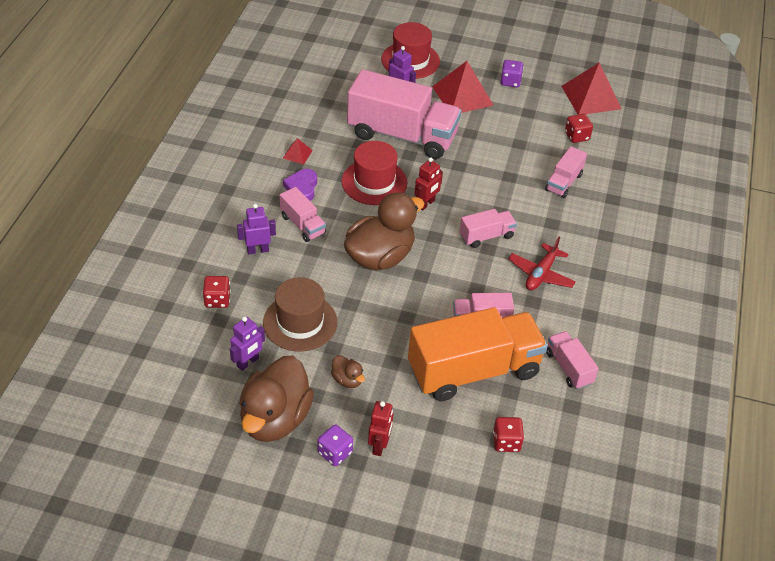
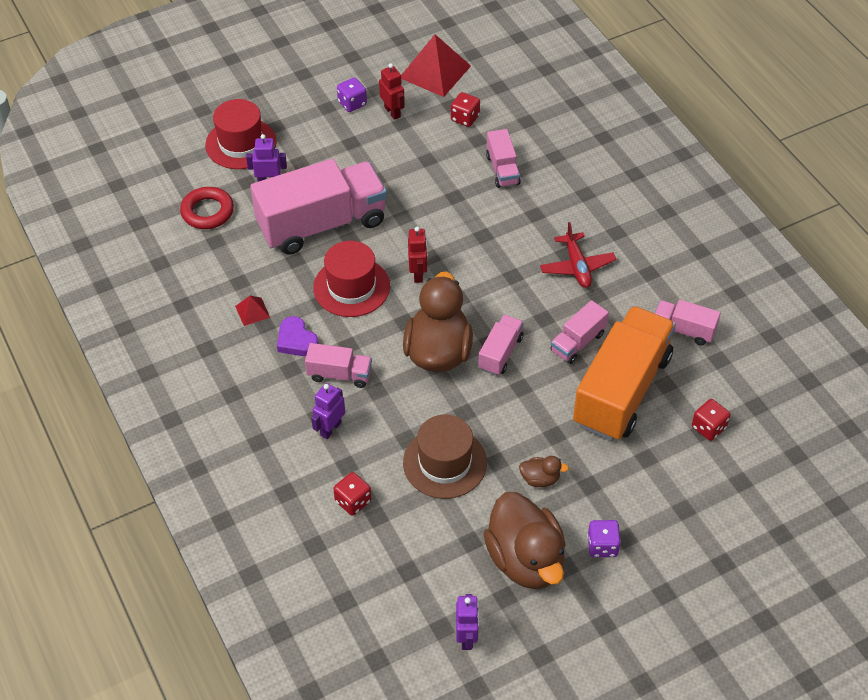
camera: 40 degrees left, 5 degrees up
(248, 362) = (446, 533): purple robot -> purple robot (467, 637)
(342, 84) = (207, 212): none -> red ring
(379, 445) = (626, 510): red robot -> red robot (392, 112)
(462, 96) = (328, 147): red pyramid -> none
(486, 236) = (499, 266): pink truck -> pink truck (500, 353)

